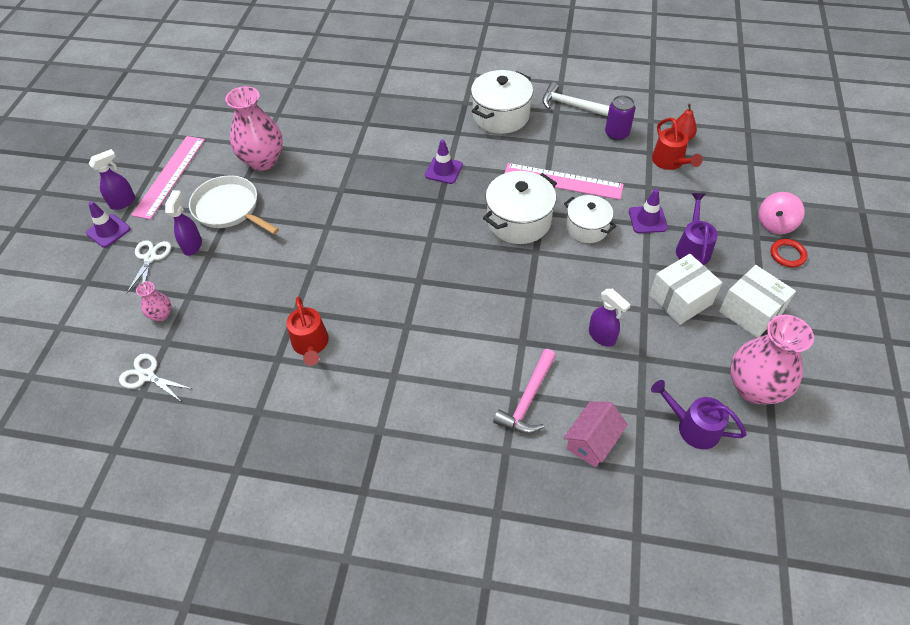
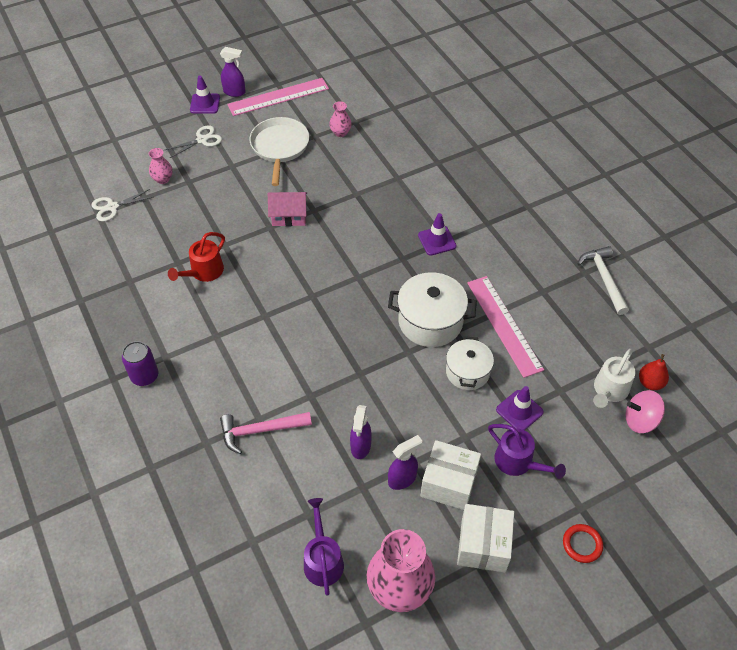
camera: 50 degrees right, 0 degrees up
(147, 376) = (112, 207): white scissors -> white scissors turned 105 degrees counterclockwise
(192, 245) = (231, 152): purple spray bottle -> purple spray bottle (402, 479)
(263, 160) = (340, 132): pink vase -> pink vase, size x0.48
(501, 115) = (537, 238): white pot -> none
(592, 441) = (255, 495): pink house -> pink house (289, 216)
(617, 133) = (603, 331): purple can -> purple can (144, 376)
(670, 162) = (609, 391): red watering can -> white watering can
(692, 248) = (518, 462): purple watering can -> purple watering can turned 75 degrees clockwise
(775, 224) = (612, 516): pink spinning top -> pink spinning top (640, 420)

